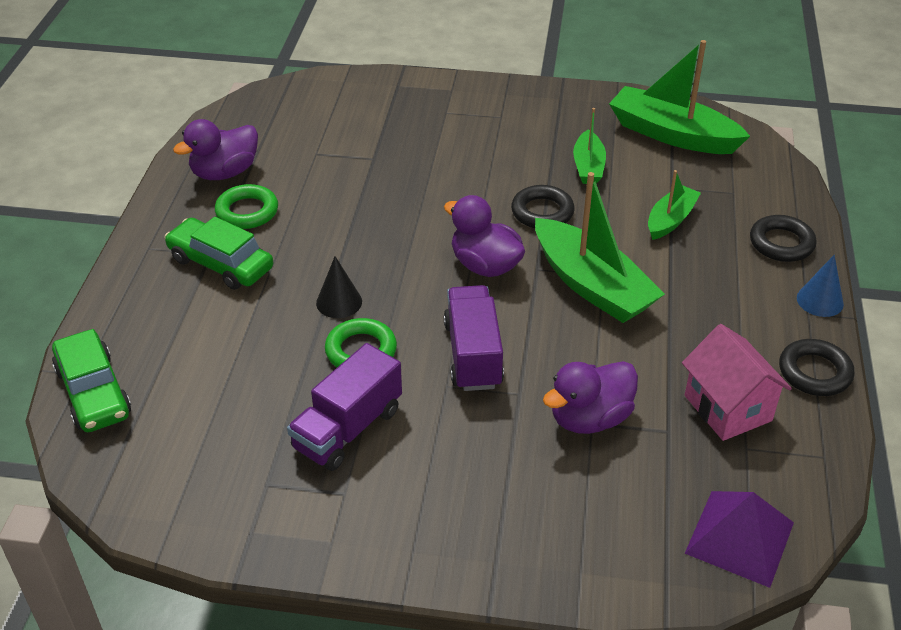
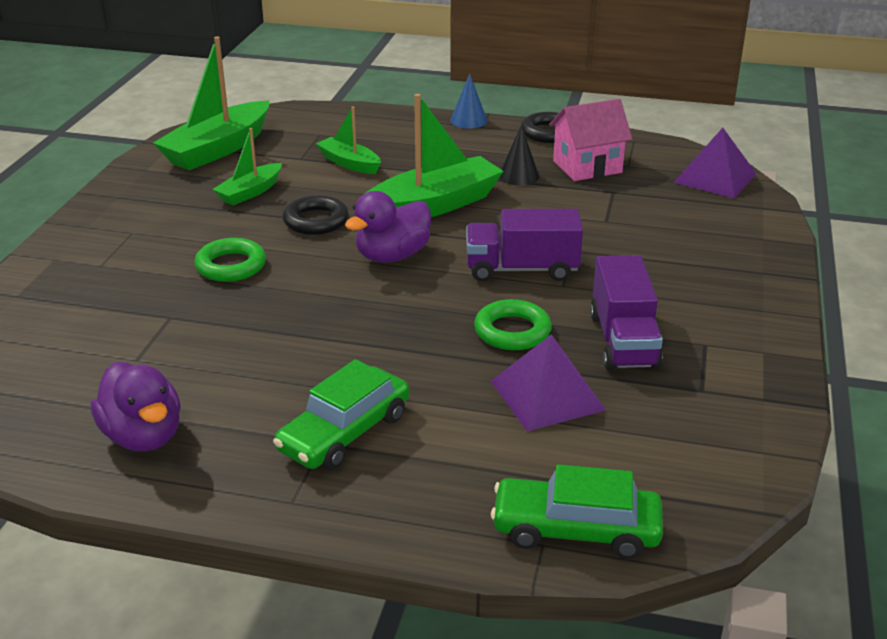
camera: 85 degrees left, 10 degrees down
(93, 392) = (576, 530): green car -> green car turned 150 degrees counterclockwise
(247, 211) = (242, 413): green ring -> green ring (231, 266)
(262, 375) = (547, 395): none -> purple pyramid
(339, 302) = (433, 344): black cone -> black cone (519, 176)
(348, 429) = (623, 341): purple truck -> purple truck turned 45 degrees clockwise
(588, 166) = (250, 192): green boat -> green boat turned 120 degrees clockwise
(589, 418) = (601, 221): purple duck -> none
(781, 243) = (395, 124): black ring -> none

